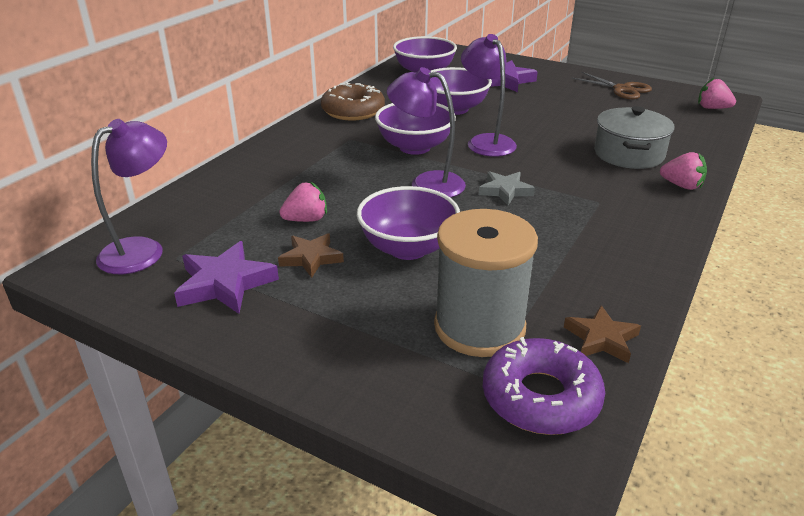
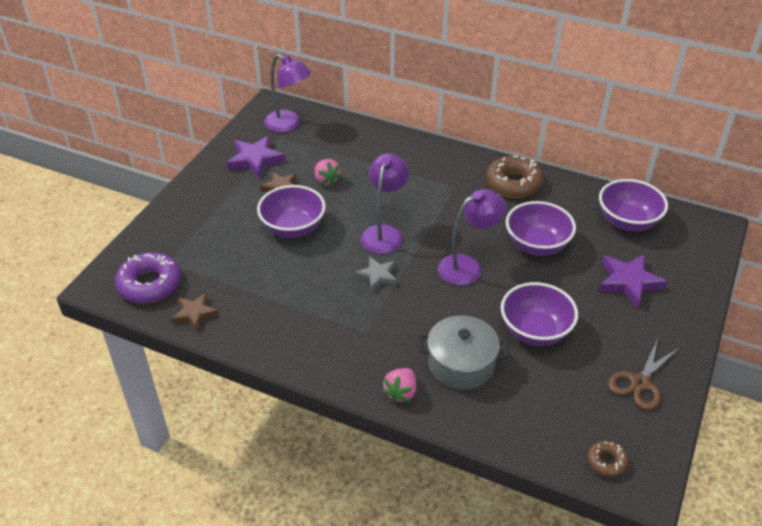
camera: 85 degrees right, 10 degrees up
(414, 147) = (447, 224): purple bowl -> purple bowl (535, 331)
(479, 327) = (210, 261): grey spool -> none
(712, 108) = (606, 462): pink strawberry -> brown donut

